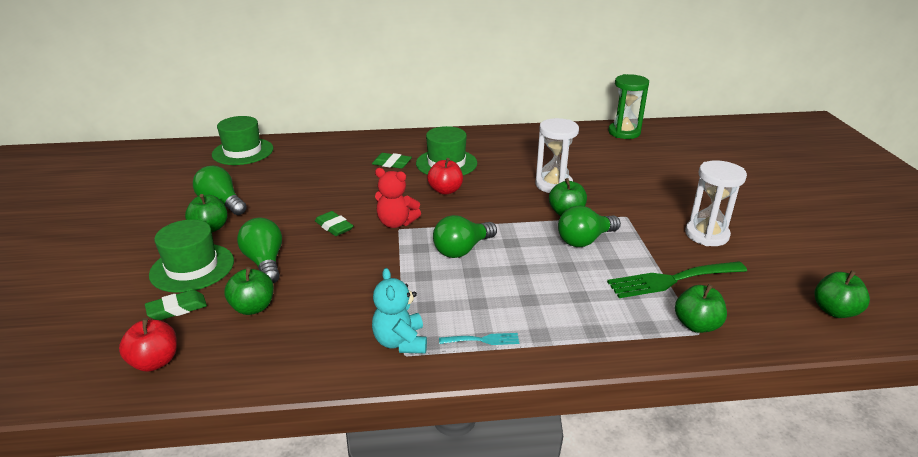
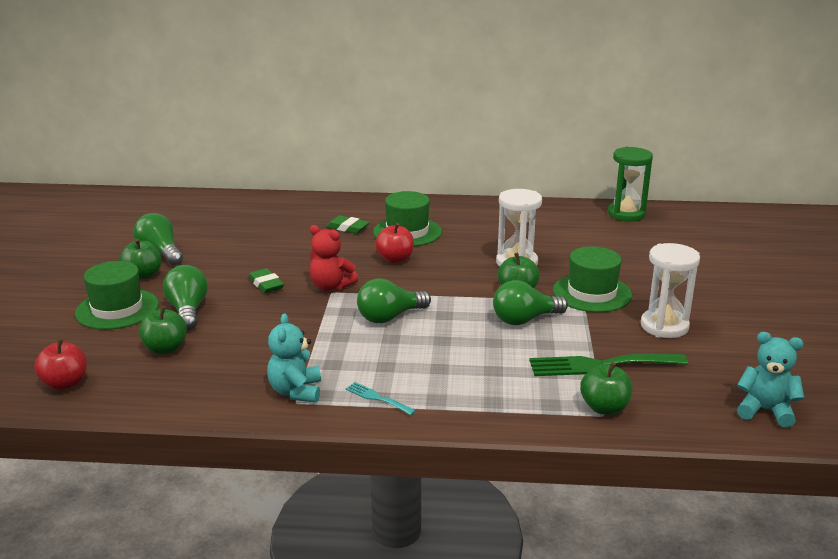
camera: 10 degrees right, 5 degrees down
(177, 309) = (95, 343): green eraser -> none
(243, 152) = (195, 204): green hat -> green hat (592, 293)
(483, 340) = (377, 398): turquoise fork -> turquoise fork turned 150 degrees counterclockwise
(834, 311) = (765, 410): green apple -> turquoise teddy bear

